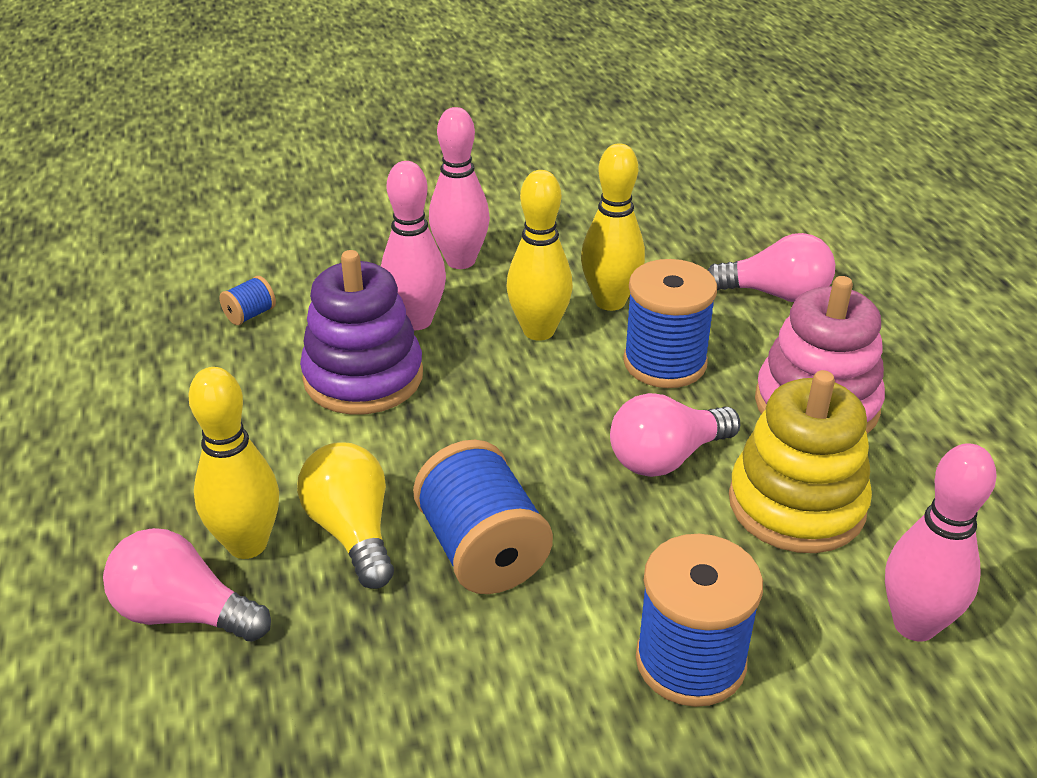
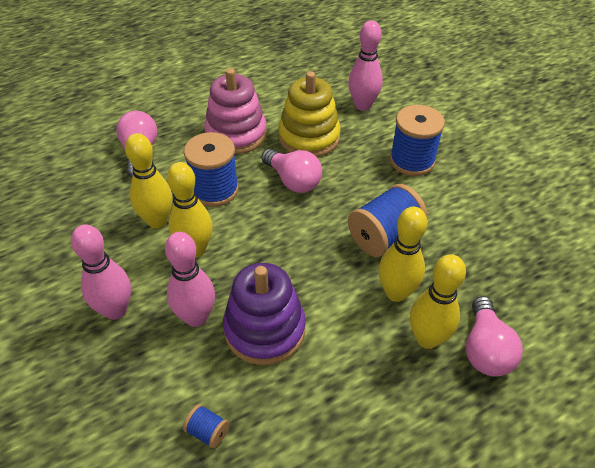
camera: 105 degrees left, 10 degrees up
(352, 531) = (396, 293): yellow light bulb -> yellow bowling pin

